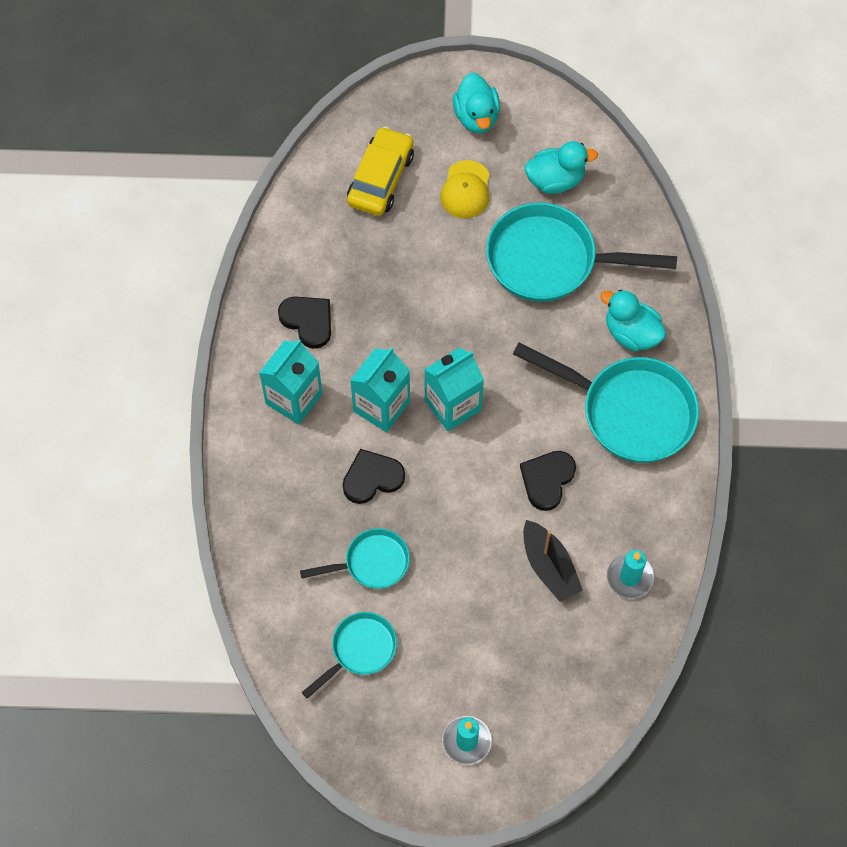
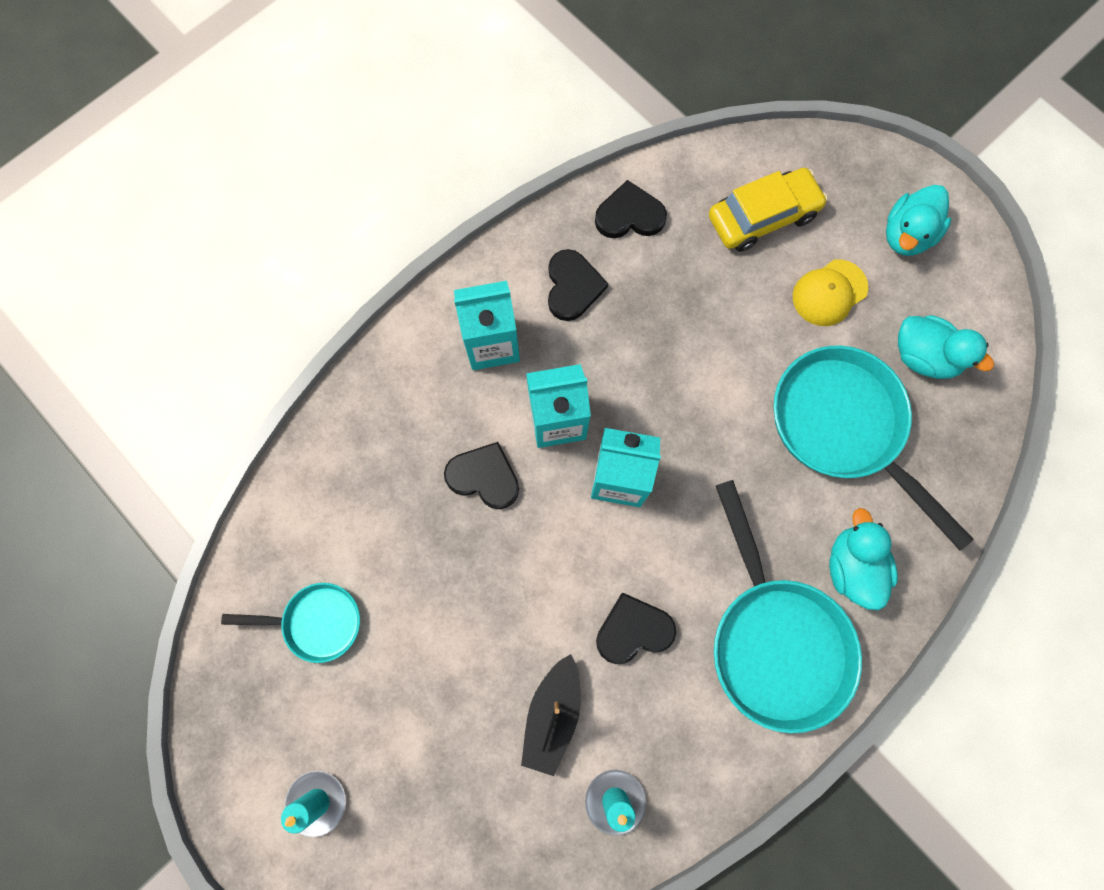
camera: 45 degrees right, 10 degrees up
(298, 247) = (629, 215): none -> black heart
(371, 563) = (406, 553): turquoise pan -> none

